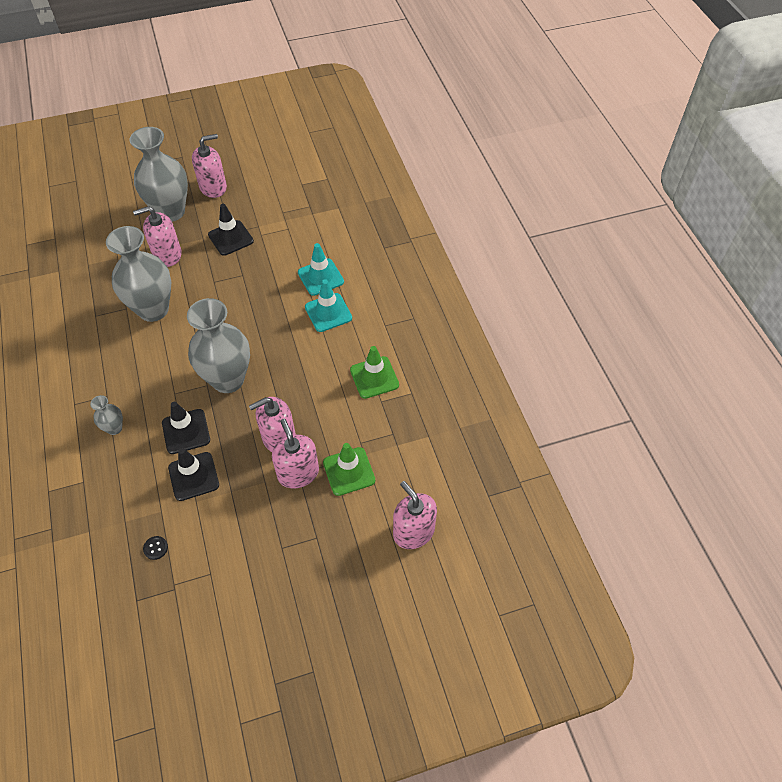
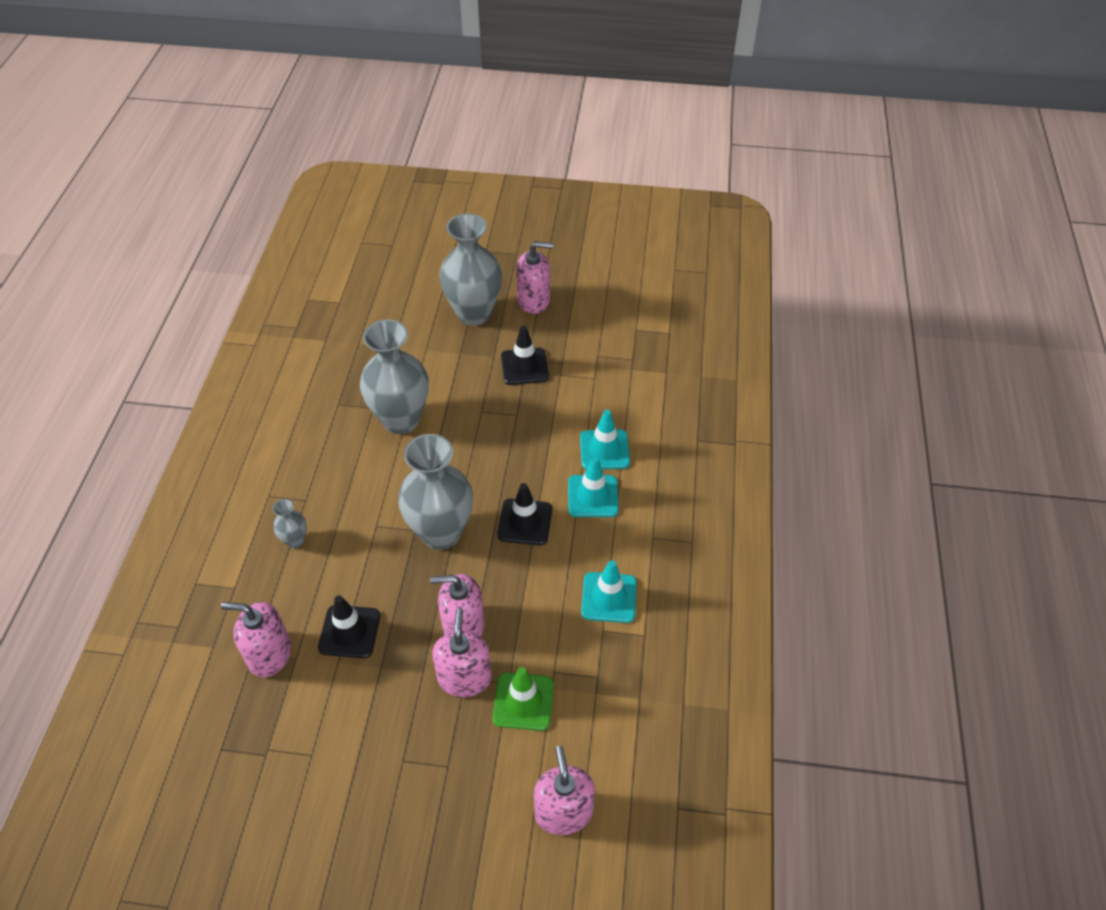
camera: 25 degrees right, 5 degrees down
(155, 548) = (270, 698): black button -> none
(167, 255) = (446, 362): pink soap dispenser -> pink soap dispenser (269, 654)
(186, 431) = (367, 575): black traffic cone -> black traffic cone (525, 522)
(374, 377) = (609, 597): green traffic cone -> turquoise traffic cone

